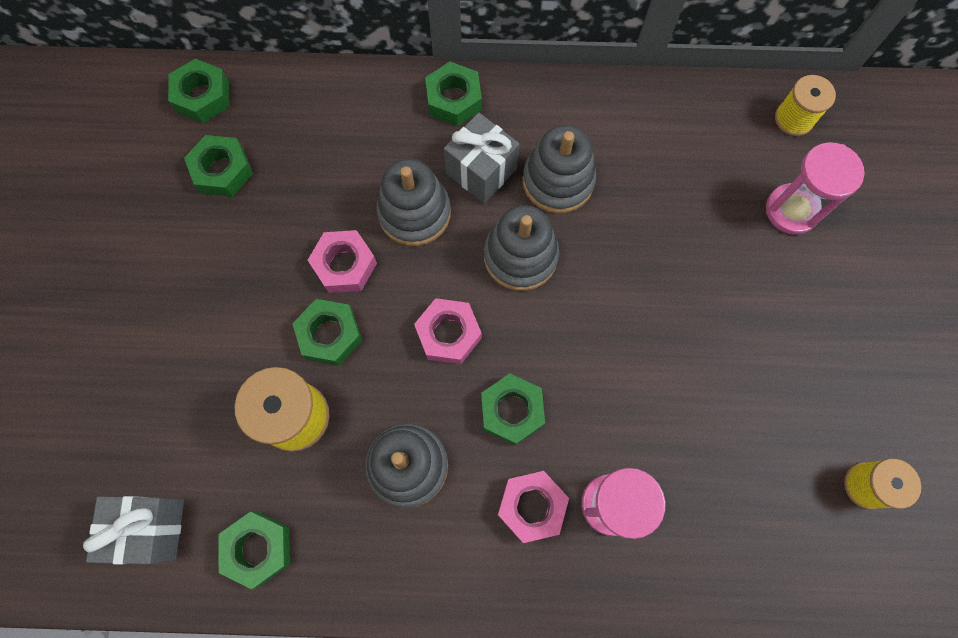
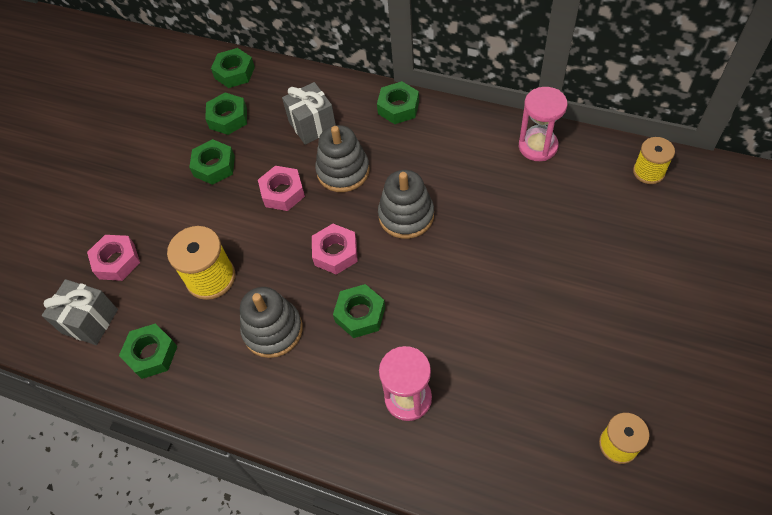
camera: 25 degrees right, 15 degrees down
(330, 335) = (255, 233): green nut -> green nut (214, 166)
(481, 171) = (399, 155): grey gift -> grey gift (312, 125)
(531, 506) = (349, 382): pink nut -> pink nut (117, 261)
(558, 181) = (452, 174): grey stacking toy -> none
(791, 210) = (624, 233): pink hourglass -> pink hourglass (538, 146)

